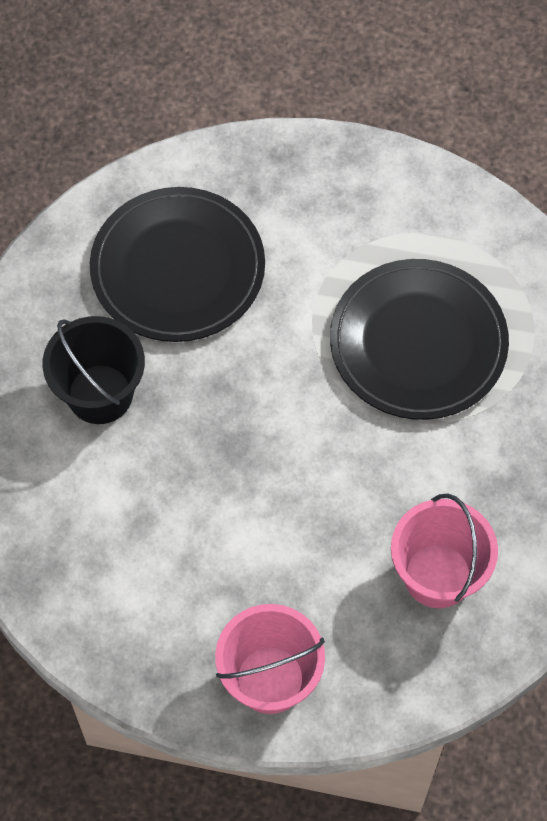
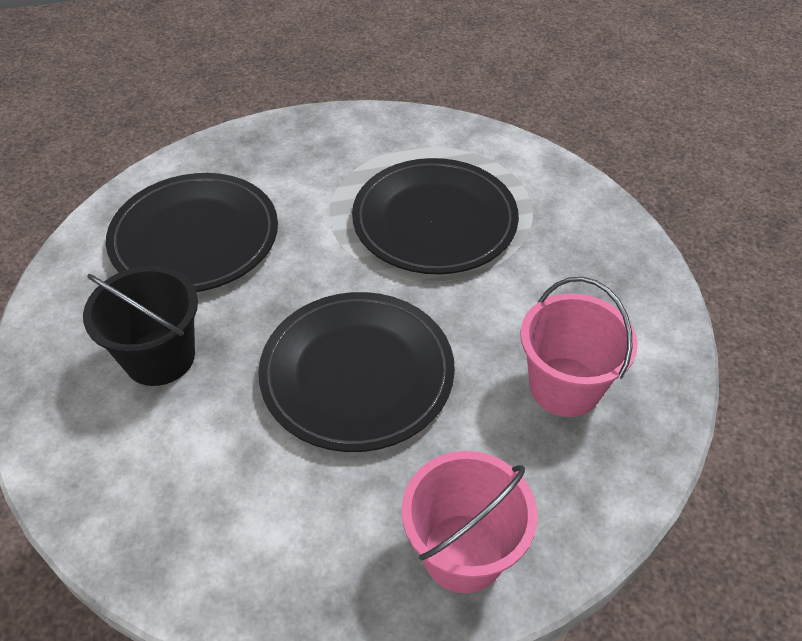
camera: 25 degrees left, 15 degrees down
(262, 484) = (357, 374): none -> black plate

